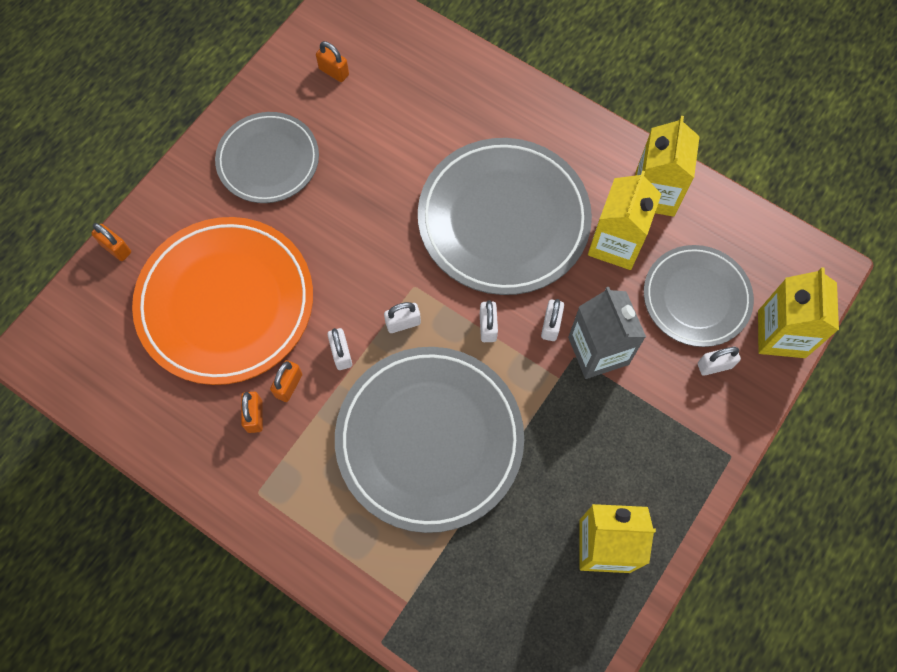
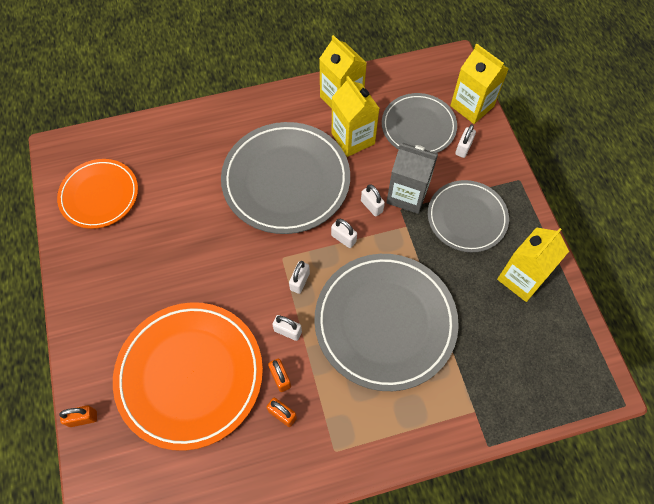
camera: 50 degrees left, 5 degrees down
(268, 160) = (119, 277): grey plate -> grey plate (467, 218)
(334, 72) = (99, 195): orange padlock -> orange plate

